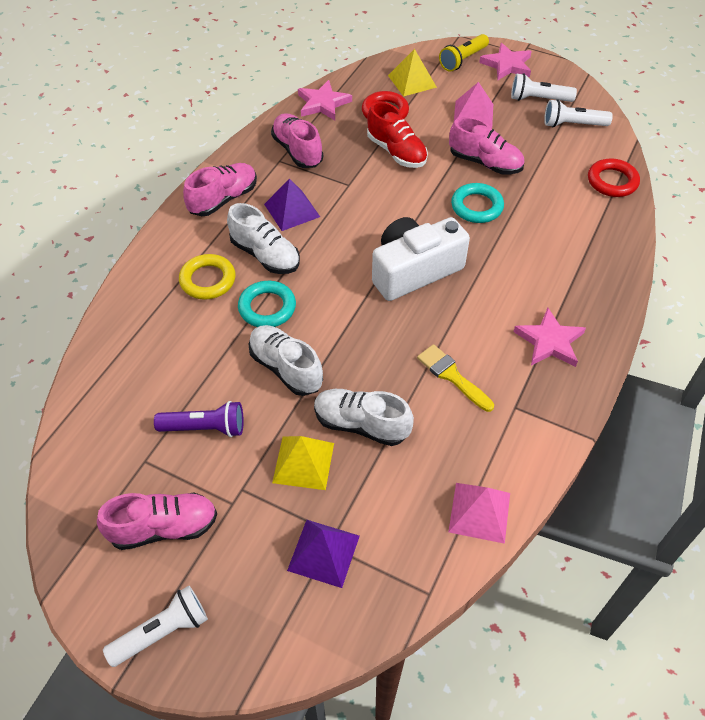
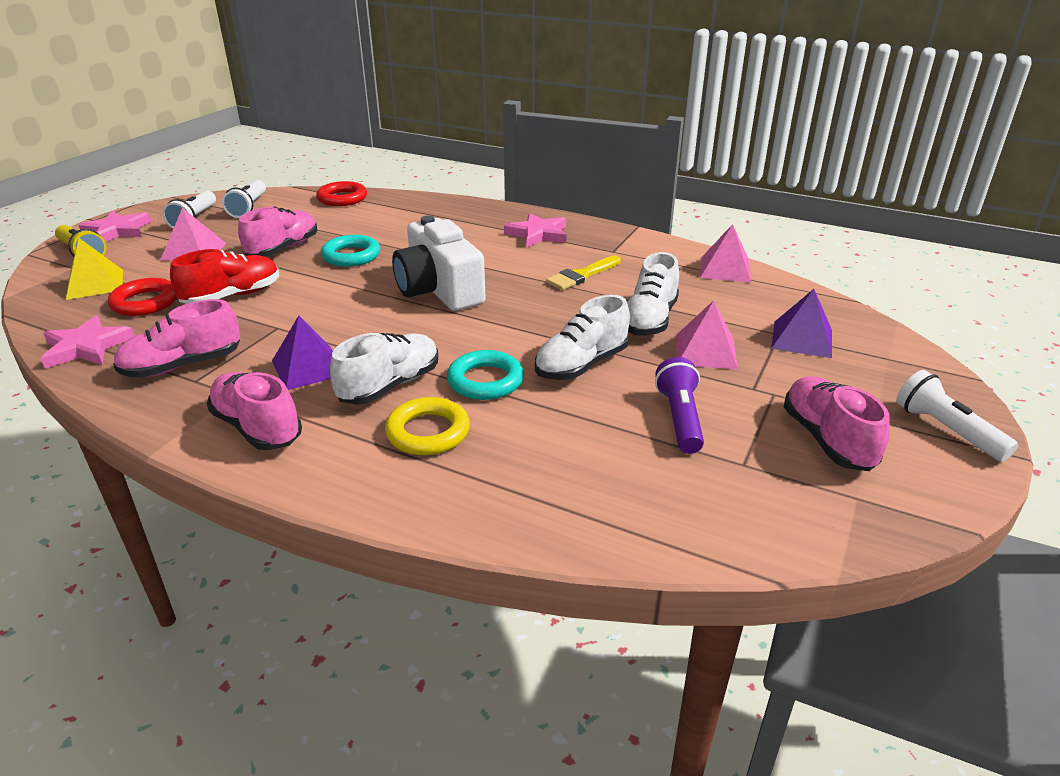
camera: 90 degrees left, 20 degrees down
(303, 462) = (706, 351): yellow pyramid -> pink pyramid

